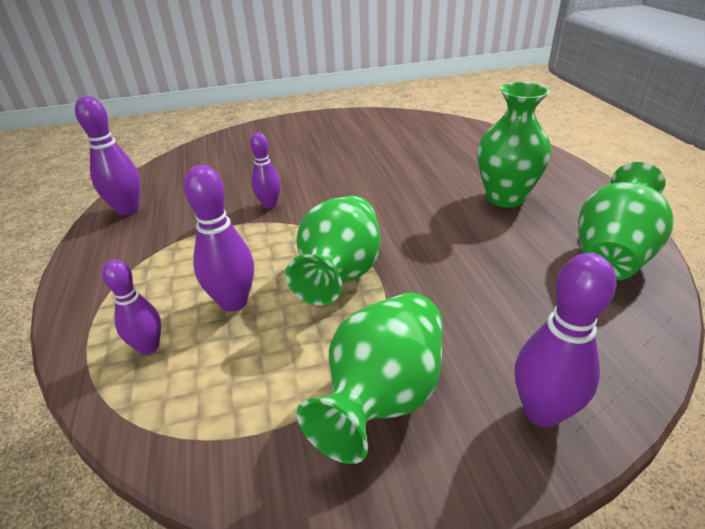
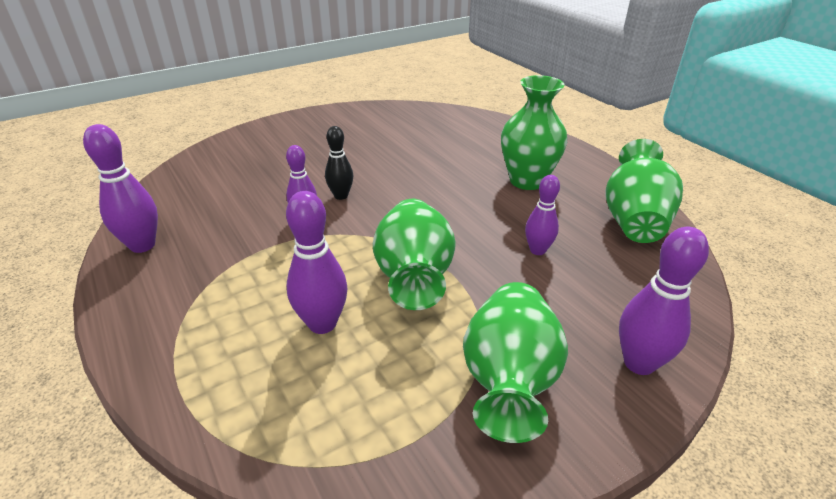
camera: 20 degrees left, 0 degrees up
(149, 347) = (257, 386): purple bowling pin -> purple bowling pin (537, 250)
(311, 189) = (341, 196): none -> black bowling pin

